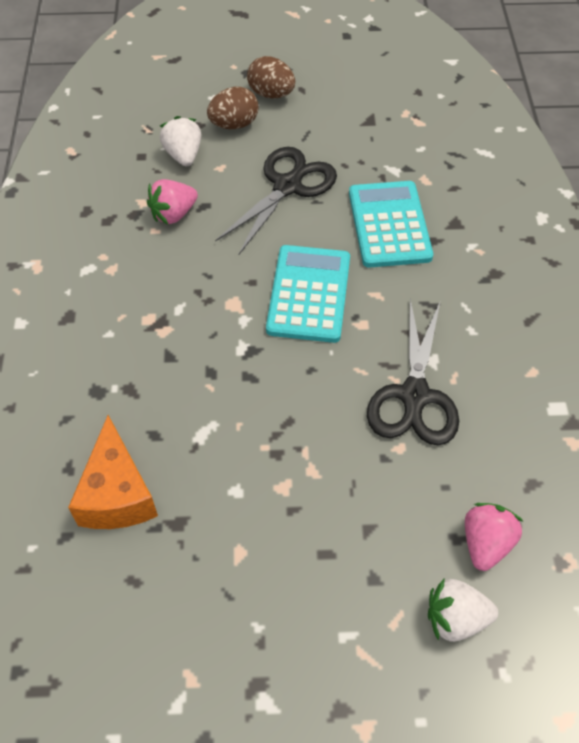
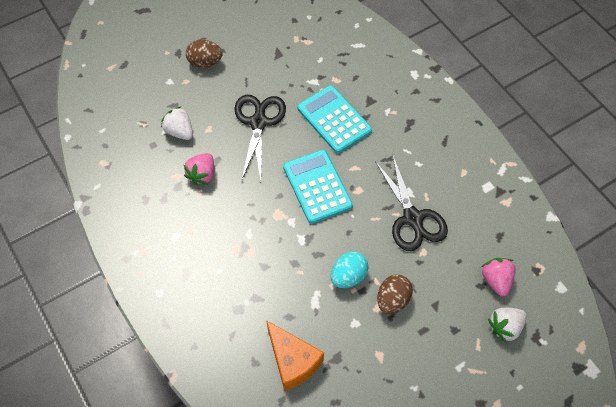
camera: 30 degrees left, 5 degrees up
(234, 124) = (196, 95): brown egg -> brown egg (392, 300)
(270, 425) = (348, 276): none -> turquoise egg

